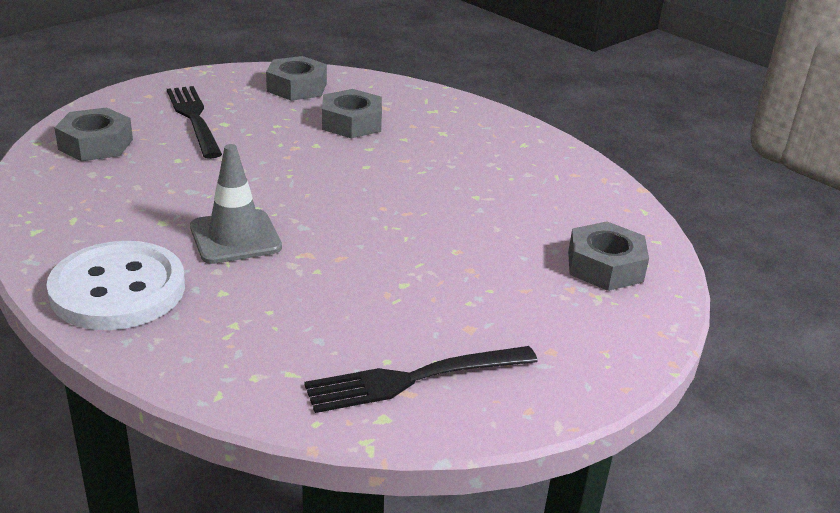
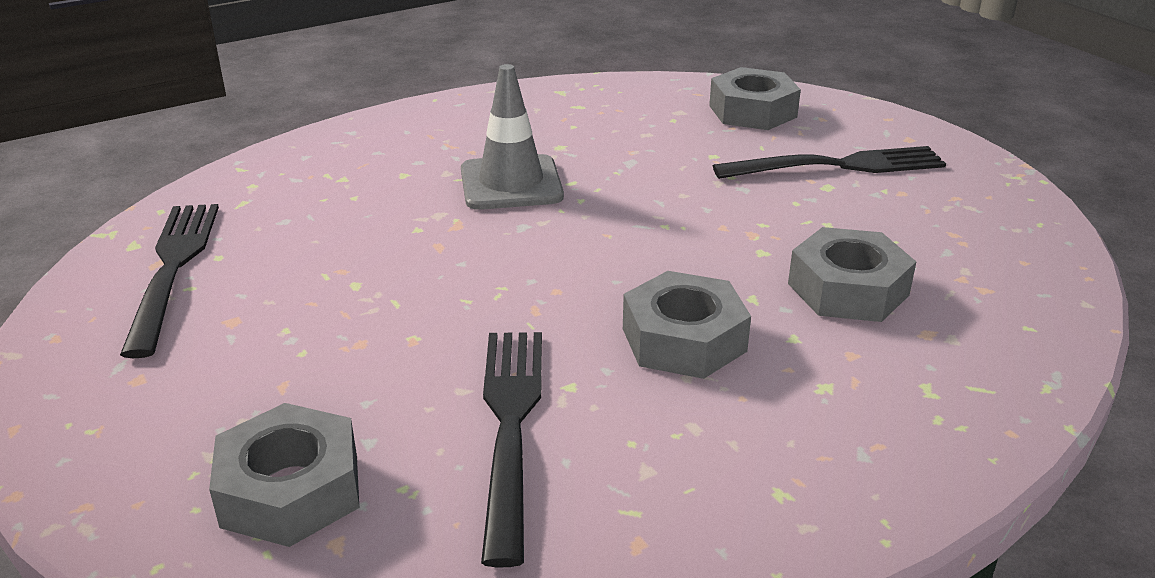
camera: 105 degrees right, 0 degrees up
(118, 289) = (436, 126): white button -> none
(297, 87) = (984, 249): grey nut -> grey nut (683, 340)
(519, 210) = (510, 426): none -> black fork

